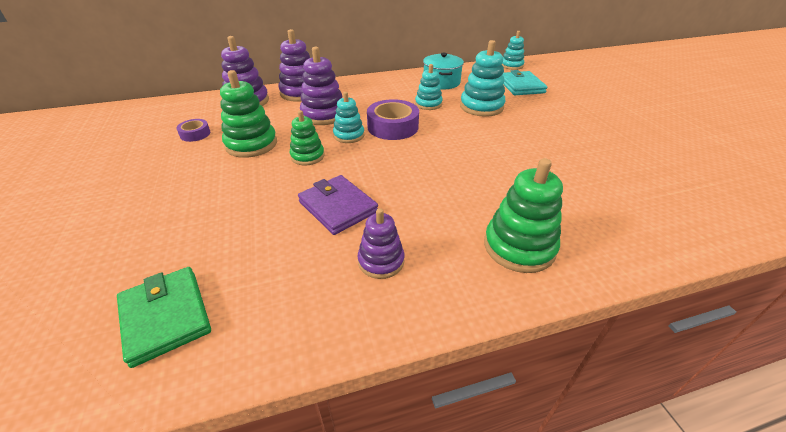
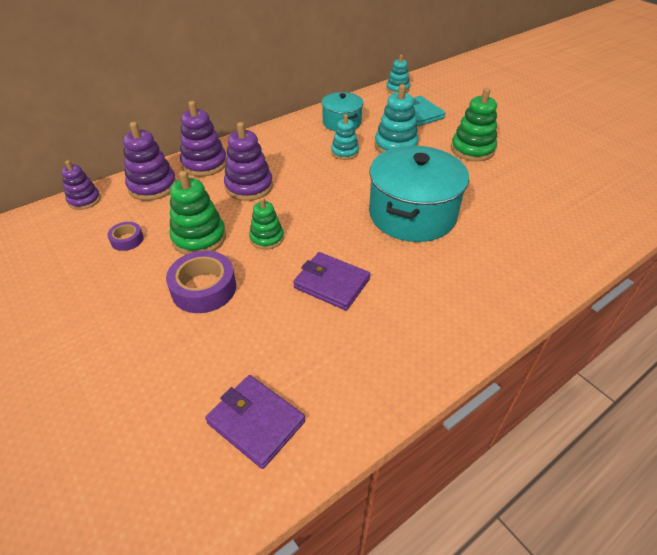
camera: 20 degrees left, 5 degrees up
(165, 317) = (256, 422): green wallet -> purple wallet
(349, 135) = (291, 205): turquoise stacking toy -> none
(381, 261) = (399, 322): purple stacking toy -> purple stacking toy (84, 200)
(393, 127) = (327, 186): purple tape -> purple tape (204, 288)
(461, 165) = (412, 214): none -> turquoise pot
(519, 247) = (495, 280): green stacking toy -> green stacking toy (472, 149)

